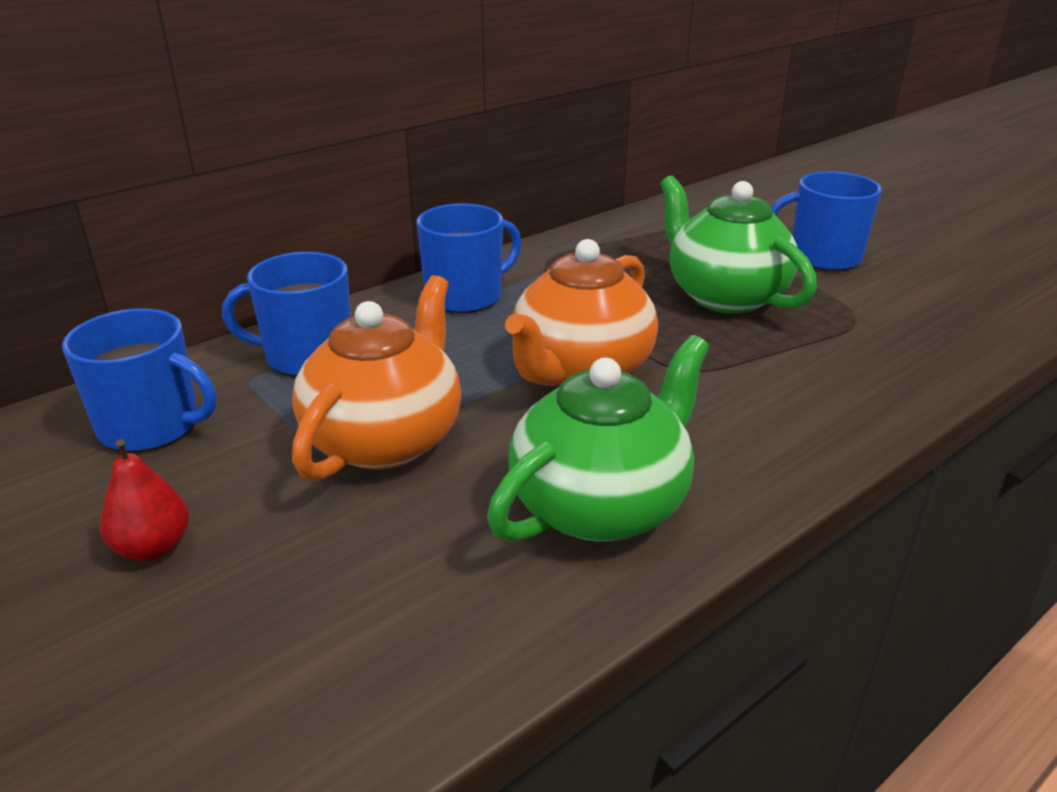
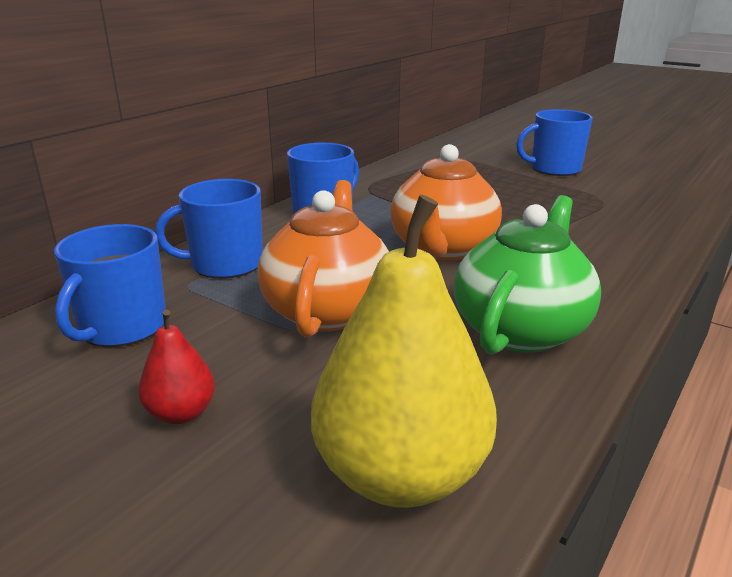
camera: 15 degrees left, 5 degrees down
(152, 426) = (122, 327): blue mug -> blue mug turned 105 degrees clockwise
(333, 672) = (400, 475): none -> yellow pear
(724, 296) = (508, 196): green teapot -> none

